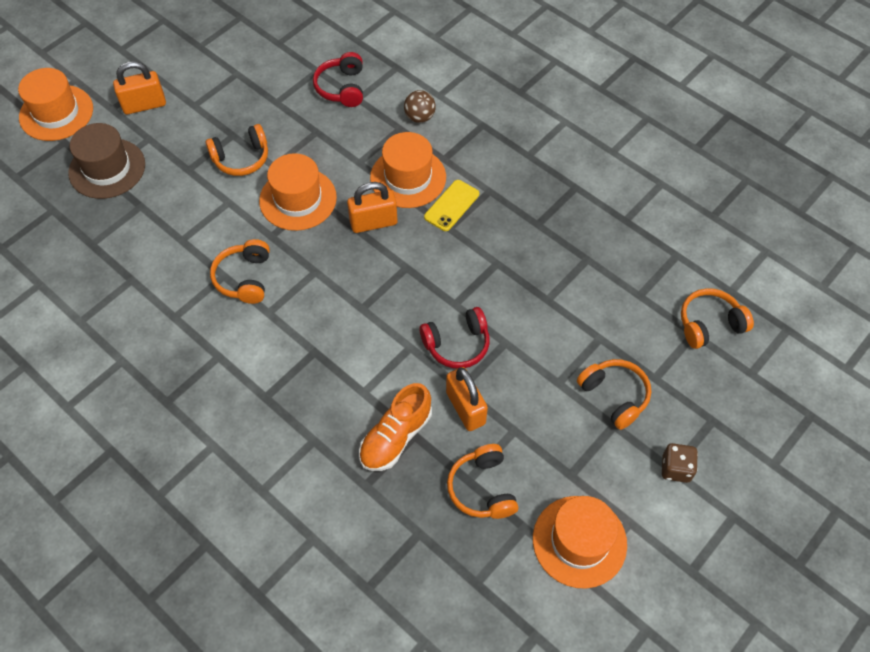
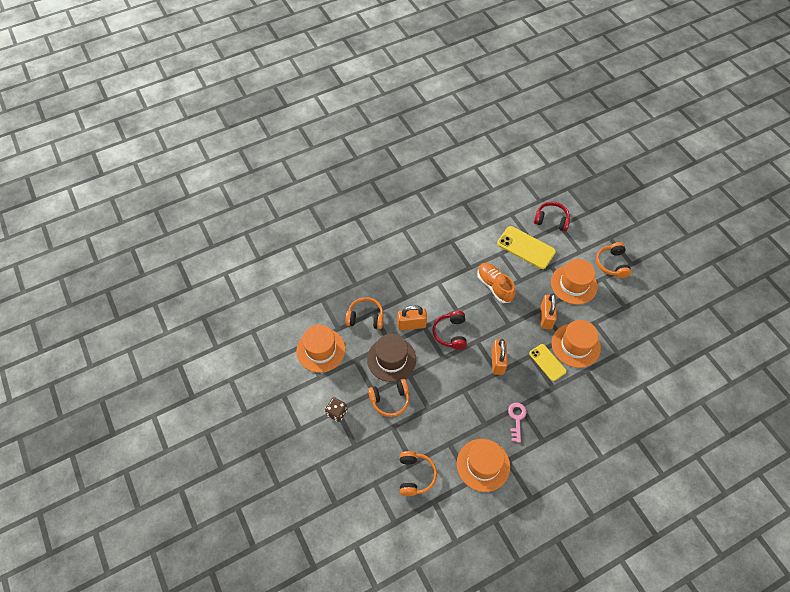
camera: 110 degrees right, 0 degrees up
(56, 113) = (666, 186): orange hat -> orange hat (483, 465)
(107, 168) = (619, 202): brown hat -> brown hat (391, 359)
(144, 105) = (665, 226): orange padlock -> orange padlock (497, 362)
(244, 278) = (526, 247): orange headphones -> yellow phone
(342, 88) = (660, 330): red headphones -> red headphones (551, 220)
(396, 437) = (408, 289): orange shoe -> orange shoe (494, 286)
(419, 117) = (625, 367): brown ball -> none
(559, 223) = (516, 418): none -> pink key

